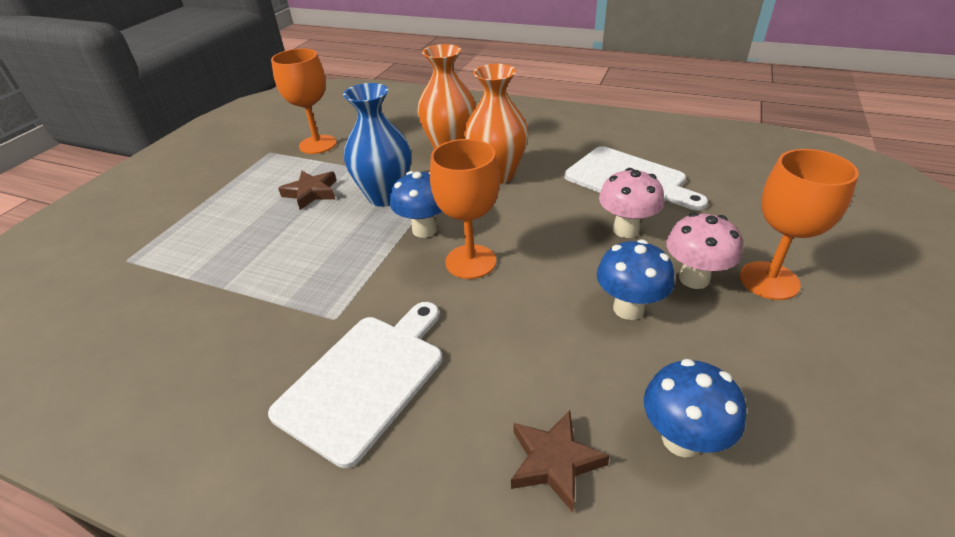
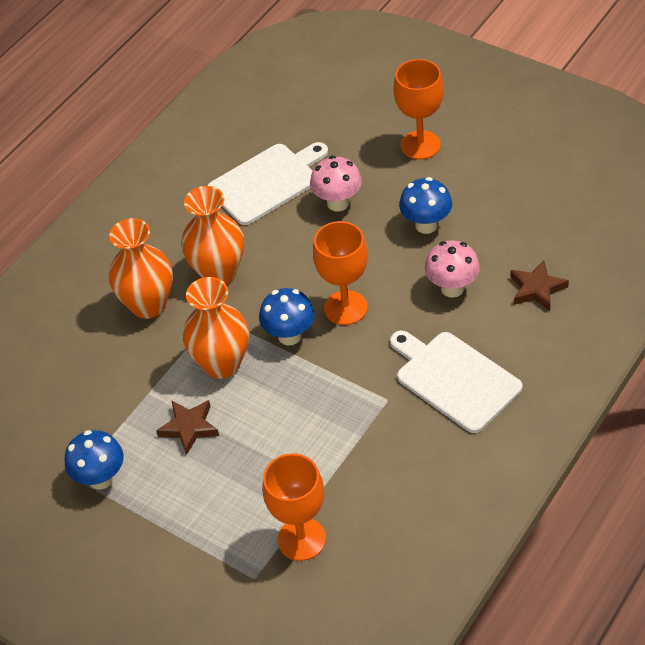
camera: 75 degrees left, 10 degrees up
(318, 144) = (80, 428): orange goblet -> orange goblet (301, 539)
(385, 196) = (222, 364): blue vase -> orange vase
(681, 439) = (534, 230): blue mushroom -> blue mushroom (100, 479)
(694, 279) = (407, 182): pink mushroom -> pink mushroom (452, 288)

